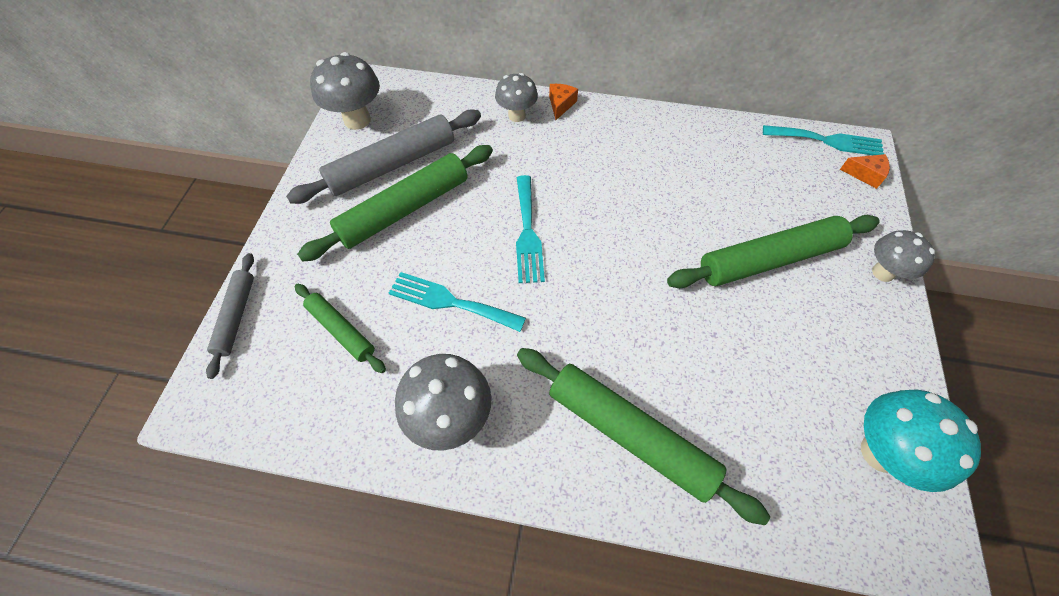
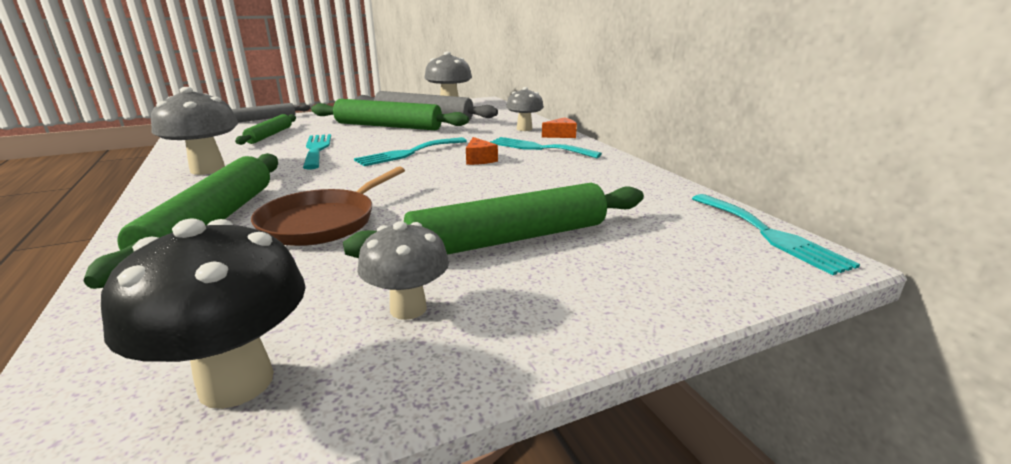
camera: 55 degrees right, 35 degrees down
(586, 140) = (538, 148): none -> turquoise fork
(674, 355) = (323, 222): none -> brown pan
(769, 259) = (509, 239): green rolling pin -> green rolling pin turned 60 degrees counterclockwise
(865, 174) = (766, 269): orange cheese -> orange cheese (479, 159)
(880, 452) = (236, 382): turquoise mushroom -> black mushroom
(883, 272) = (600, 318): grey mushroom -> grey mushroom (408, 308)

